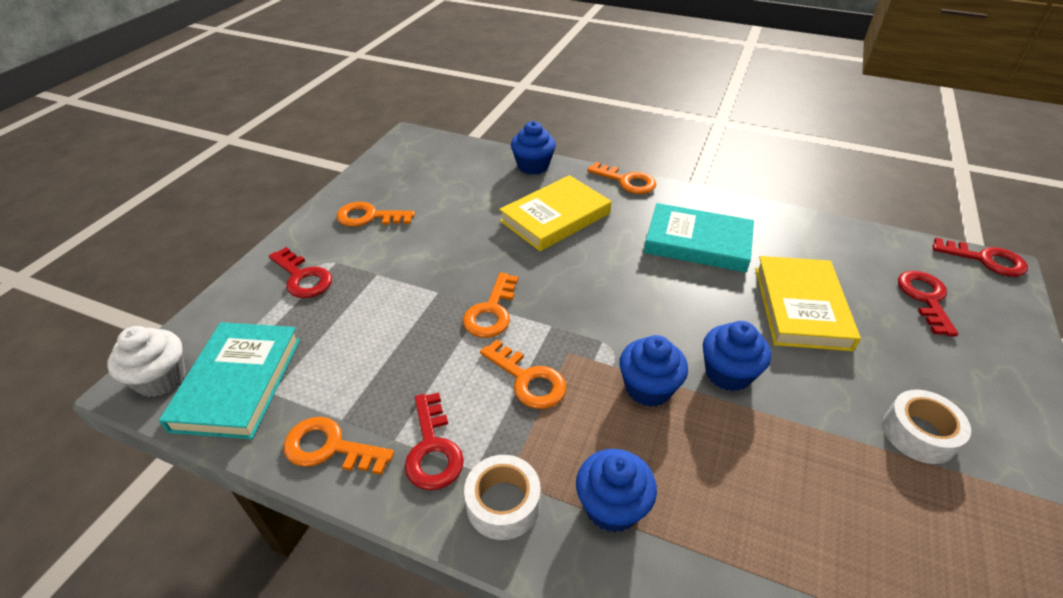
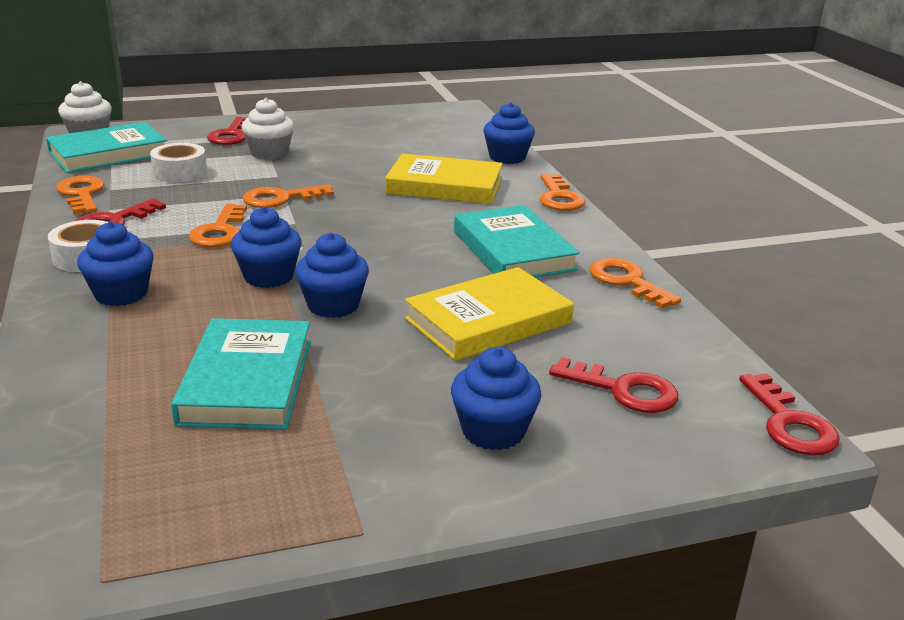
camera: 50 degrees right, 15 degrees down
(369, 217) = (331, 130): orange key -> orange key (627, 281)
(379, 274) = (269, 153): none -> white cupcake
(833, 482) = (247, 381): none -> turquoise book
(918, 434) = (369, 417): white tape -> white tape (180, 172)
(925, 298) = (623, 390): red key -> red key turned 60 degrees clockwise
(959, 380) = (493, 431): none -> blue cupcake

